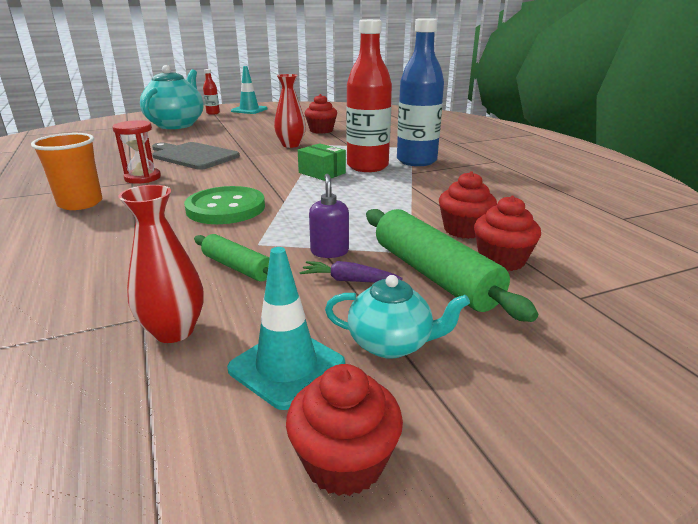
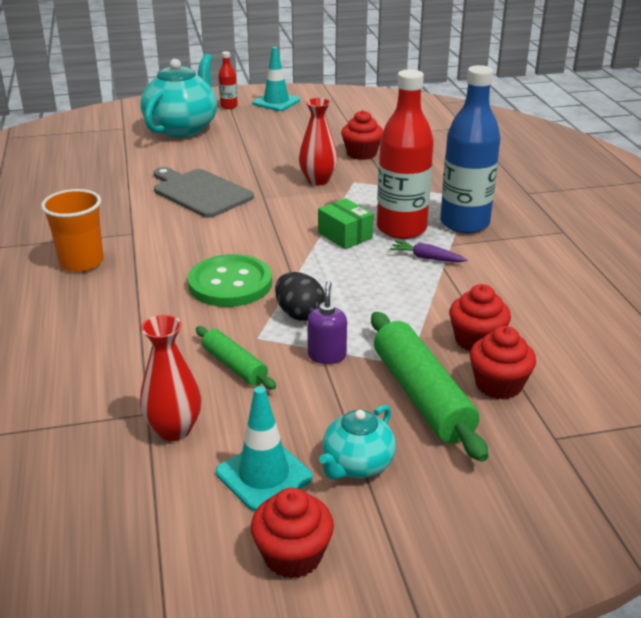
camera: 10 degrees right, 5 degrees up
(143, 178) = (144, 227): red hourglass -> none
(295, 224) = (299, 314): none -> black egg
(349, 280) = (337, 393): purple carrot -> purple carrot (426, 258)
(391, 344) = (357, 465): turquoise teapot -> turquoise teapot turned 105 degrees clockwise

